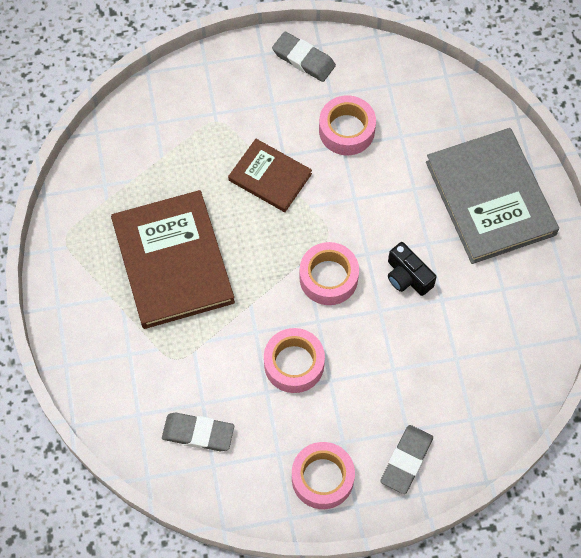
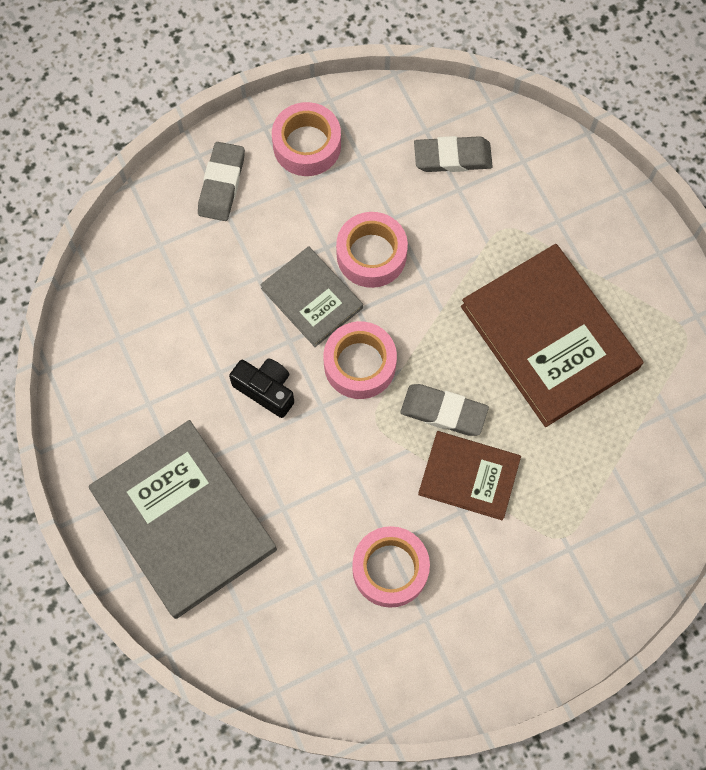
camera: 165 degrees right, 5 degrees up
(303, 59) = (478, 664): grey eraser -> grey eraser (443, 411)
(353, 340) = (312, 298): none -> grey book

